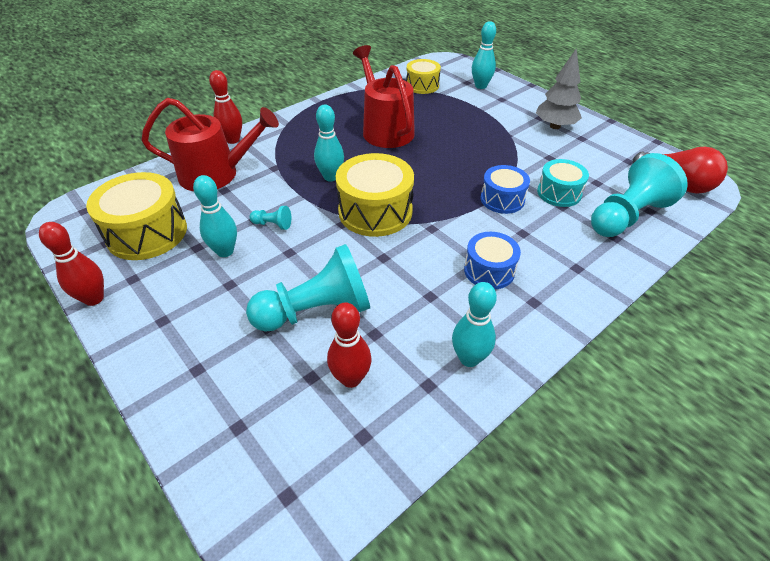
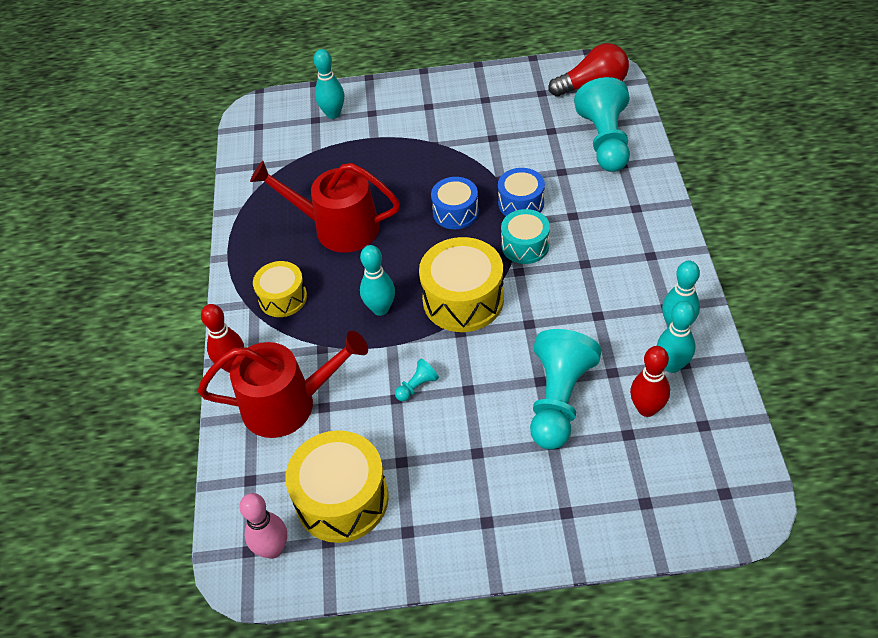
camera: 50 degrees left, 5 degrees up
(89, 220) = (273, 549): none -> pink bowling pin
(94, 298) = (413, 573): red bowling pin -> none
(216, 174) = (288, 404): red watering can -> red watering can turned 45 degrees clockwise
(225, 251) = (426, 440): turquoise bowling pin -> turquoise bowling pin (672, 365)
(422, 85) = (285, 157): yellow drum -> yellow drum (283, 298)
(489, 270) = (598, 262): blue drum -> blue drum (455, 212)
(555, 126) = (451, 105): grey tree -> none
(559, 193) = (544, 162): turquoise drum -> turquoise drum (525, 246)

